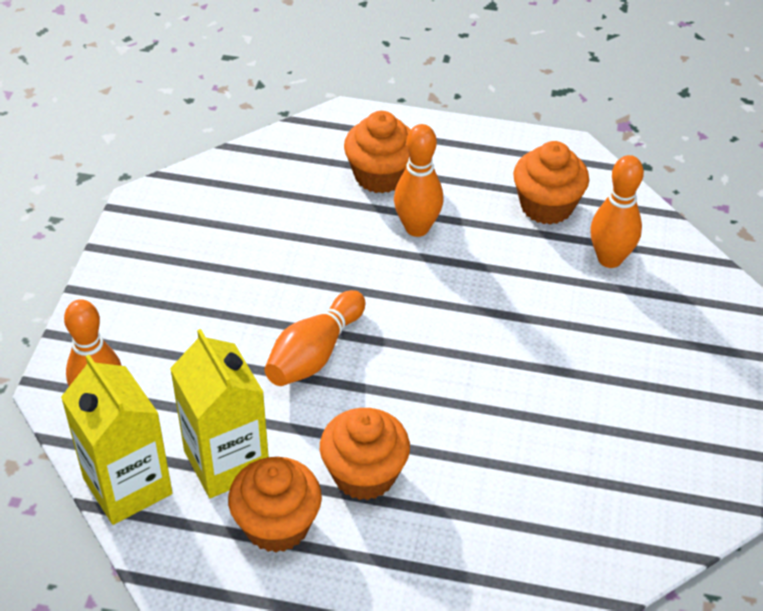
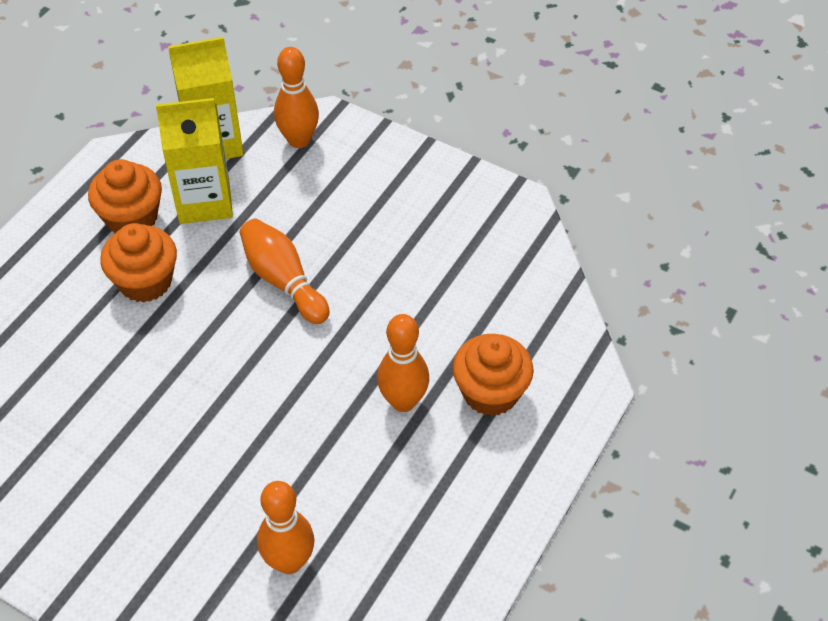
camera: 110 degrees right, 5 degrees up
(546, 206) = (389, 531): orange cupcake -> none

